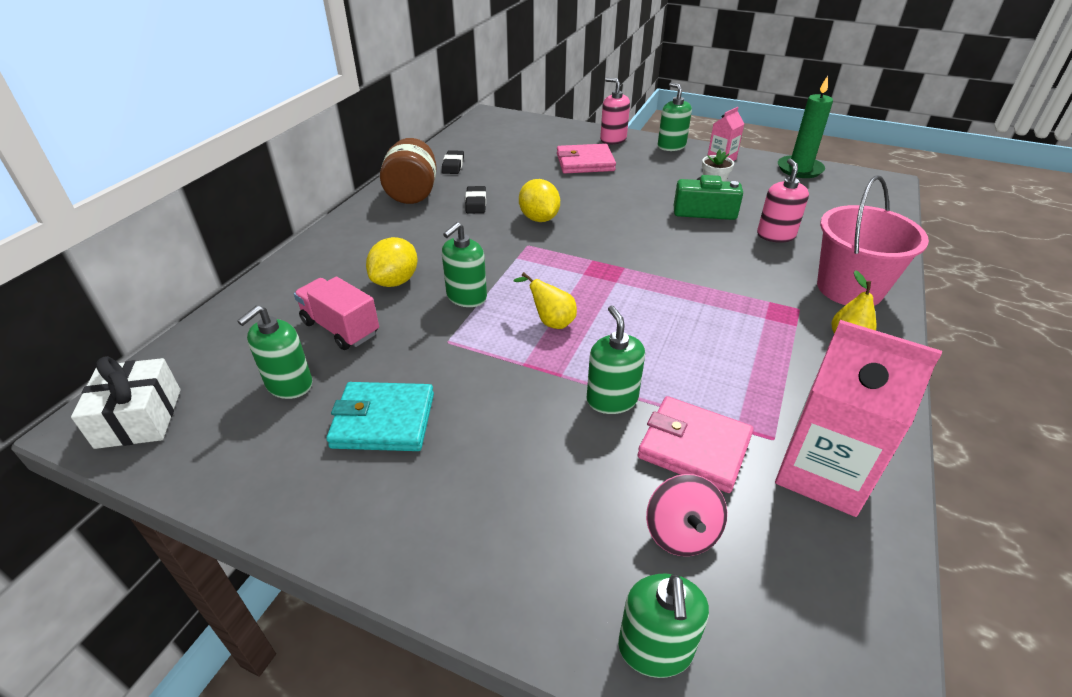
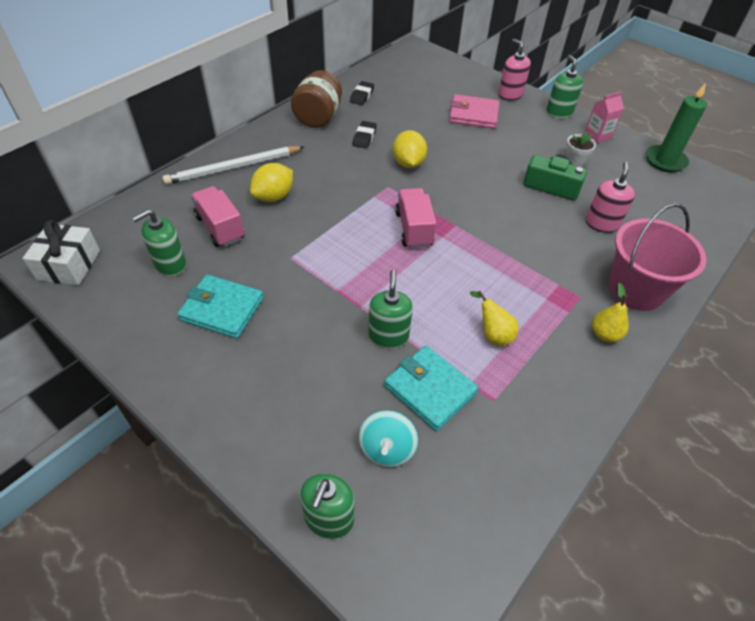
camera: 15 degrees right, 10 degrees up
(330, 261) = (233, 168): none -> white pencil
(466, 297) = (320, 223): green soap dispenser -> none
(550, 321) = (374, 260): yellow pear -> yellow pear (492, 334)
(580, 280) = (413, 229): none -> pink truck
(681, 533) = (387, 449): pink spinning top -> turquoise spinning top
(694, 447) = (430, 389): pink wallet -> turquoise wallet
(822, 473) = (515, 436): pink carton -> none

